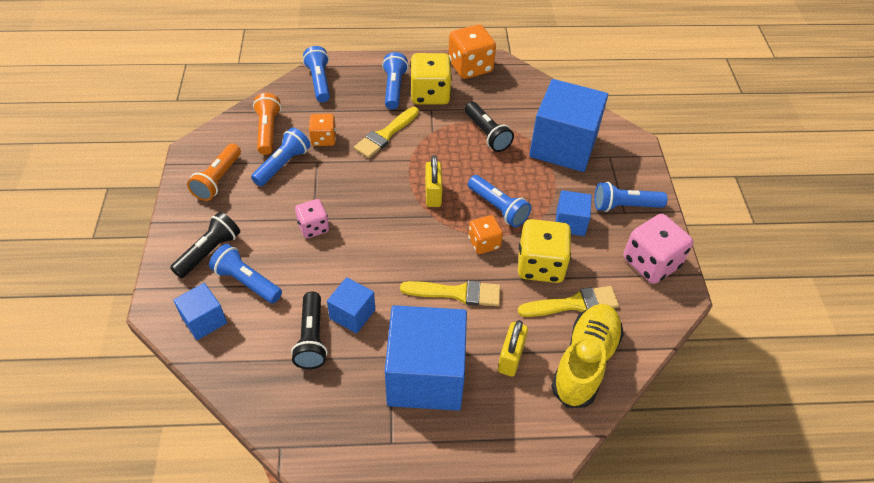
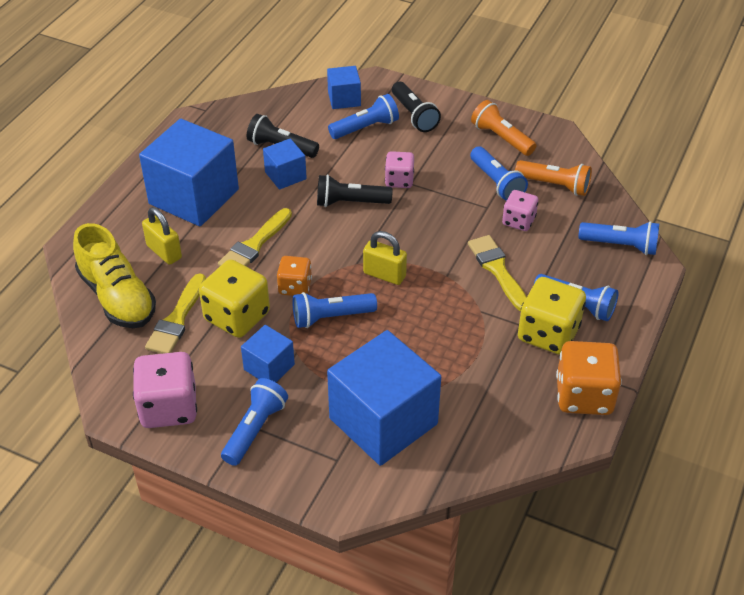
camera: 120 degrees right, 5 degrees down
(323, 139) = (518, 221): orange dice -> pink dice
(487, 134) = (447, 357): black flashlight -> black flashlight (350, 202)

